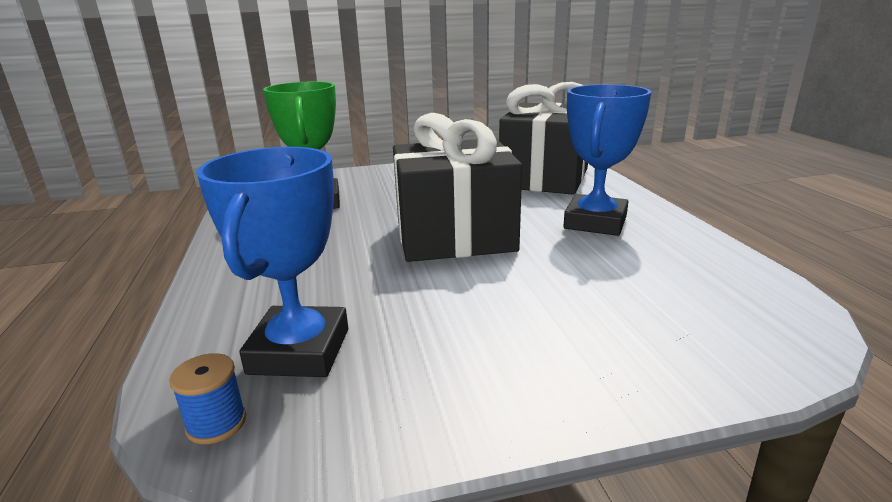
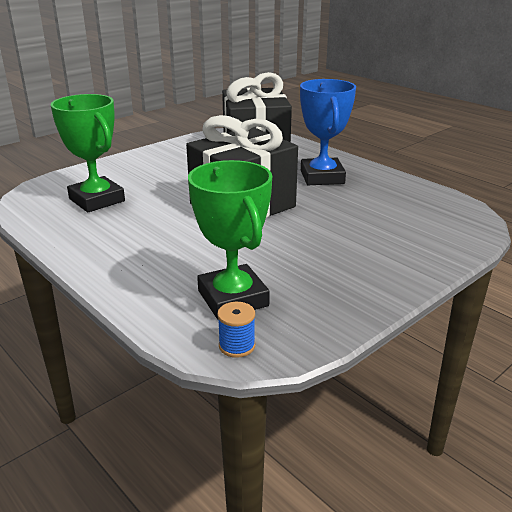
camera: 30 degrees left, 5 degrees up
(299, 351) = (233, 298): blue trophy -> green trophy

